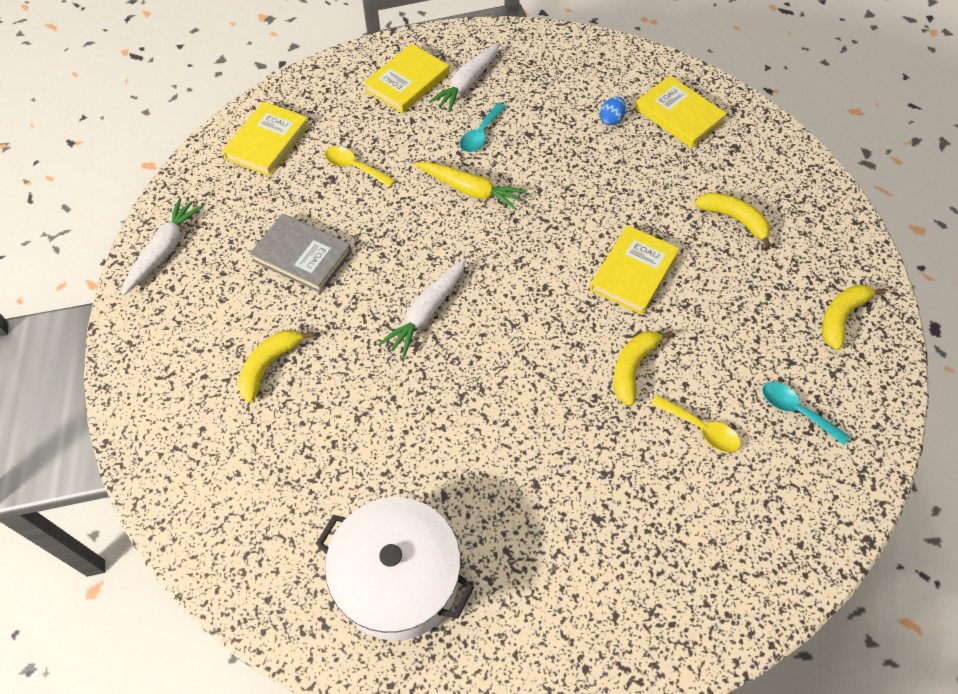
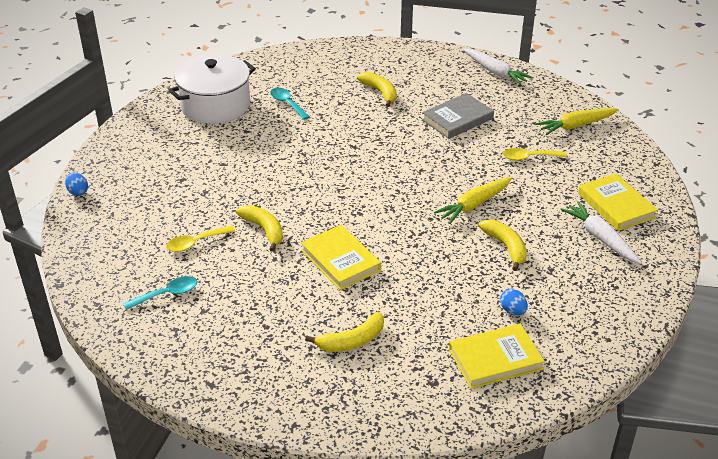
camera: 115 degrees right, 20 degrees down
(267, 142) = (576, 126): yellow book -> yellow carrot
(354, 167) = (529, 157): yellow spoon -> yellow spoon turned 150 degrees counterclockwise
(427, 312) = (376, 156): white carrot -> none
(480, 134) = (532, 227): turquoise spoon -> turquoise spoon (287, 103)
(706, 648) = (78, 192): none -> blue egg
(841, 317) = (214, 360): yellow banana -> yellow banana (506, 247)

